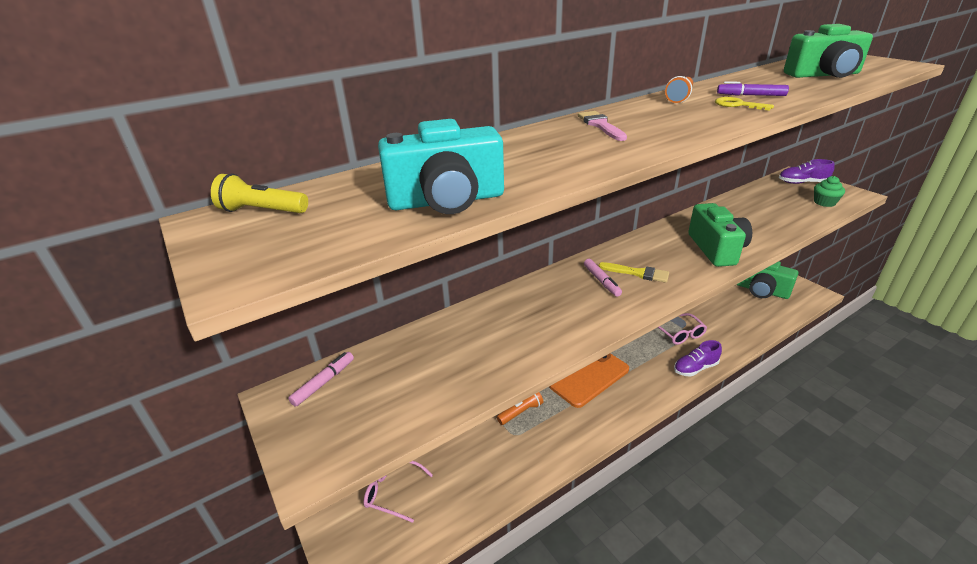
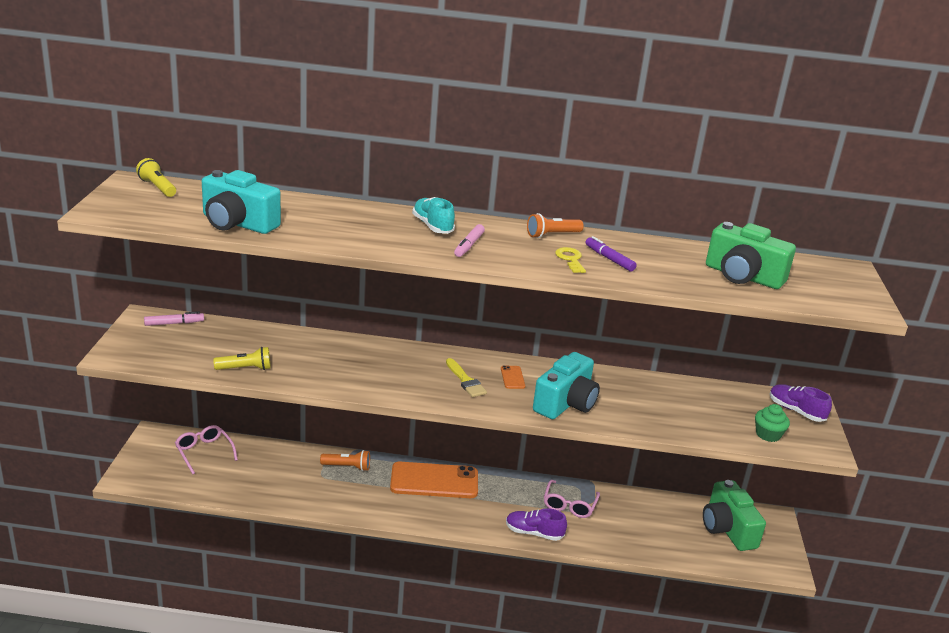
camera: 35 degrees right, 5 degrees down
(471, 380) = (245, 368): none -> yellow flashlight
(600, 125) = (432, 226): pink brush -> turquoise shoe
(601, 281) = (428, 370): pink marker -> pink marker (469, 245)
(656, 252) = (512, 377): none -> orange phone
(716, 249) = (566, 403): green camera -> turquoise camera

